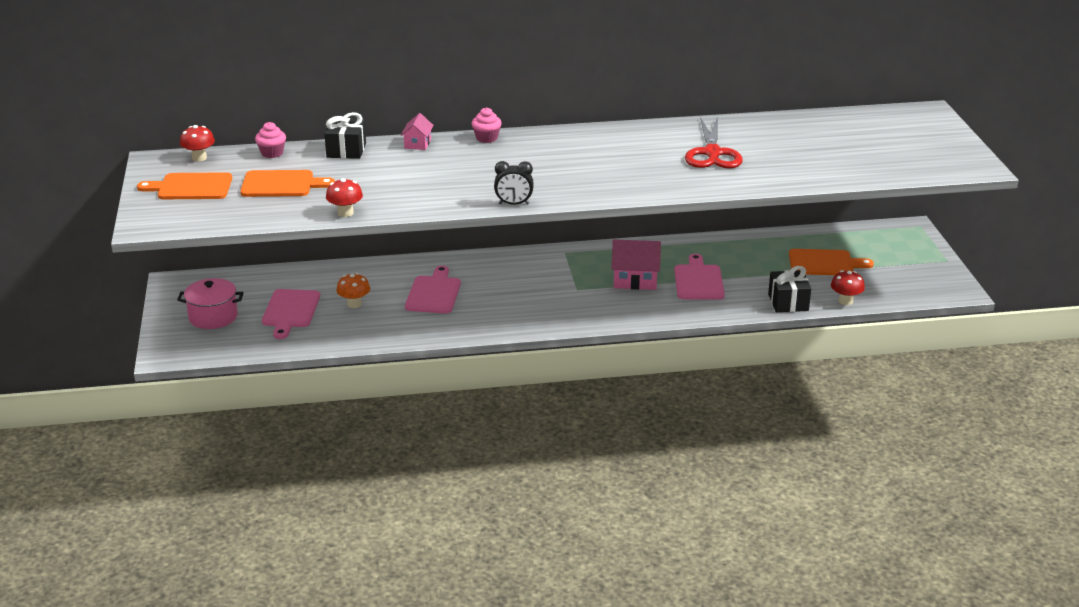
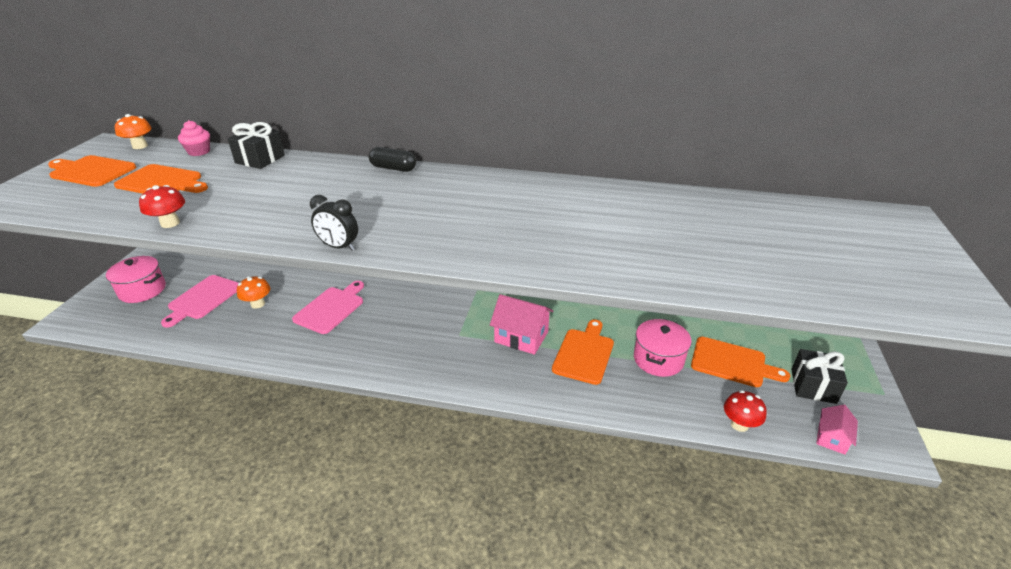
camera: 20 degrees right, 5 degrees up
(199, 158) = (140, 146): red mushroom -> orange mushroom
(417, 143) = (327, 163): pink house -> pink house (832, 438)
(486, 138) = (393, 168): pink cupcake -> black capsule
(698, 281) = (584, 354): pink cutting board -> orange cutting board
(712, 153) = (610, 225): red scissors -> none
(763, 272) = (658, 359): none -> pink pot
(788, 302) = (669, 409): black gift -> black gift (813, 386)

